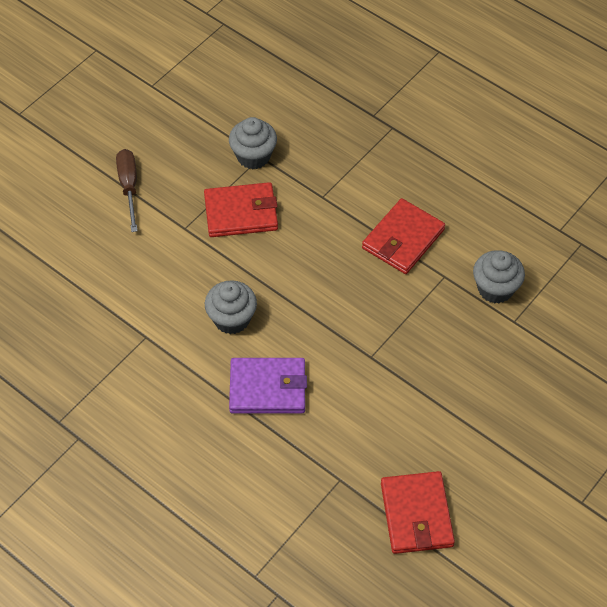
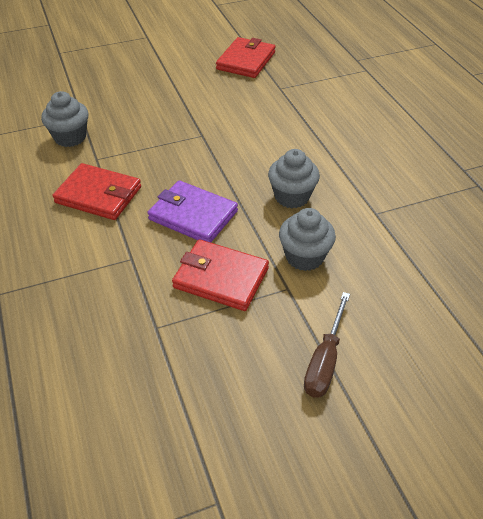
camera: 150 degrees left, 10 degrees down
(253, 156) = (163, 331): grey cupcake -> grey cupcake (304, 257)
(268, 388) = (294, 145): purple wallet -> purple wallet (193, 215)
(403, 239) = (99, 195): red wallet -> red wallet turned 45 degrees clockwise

